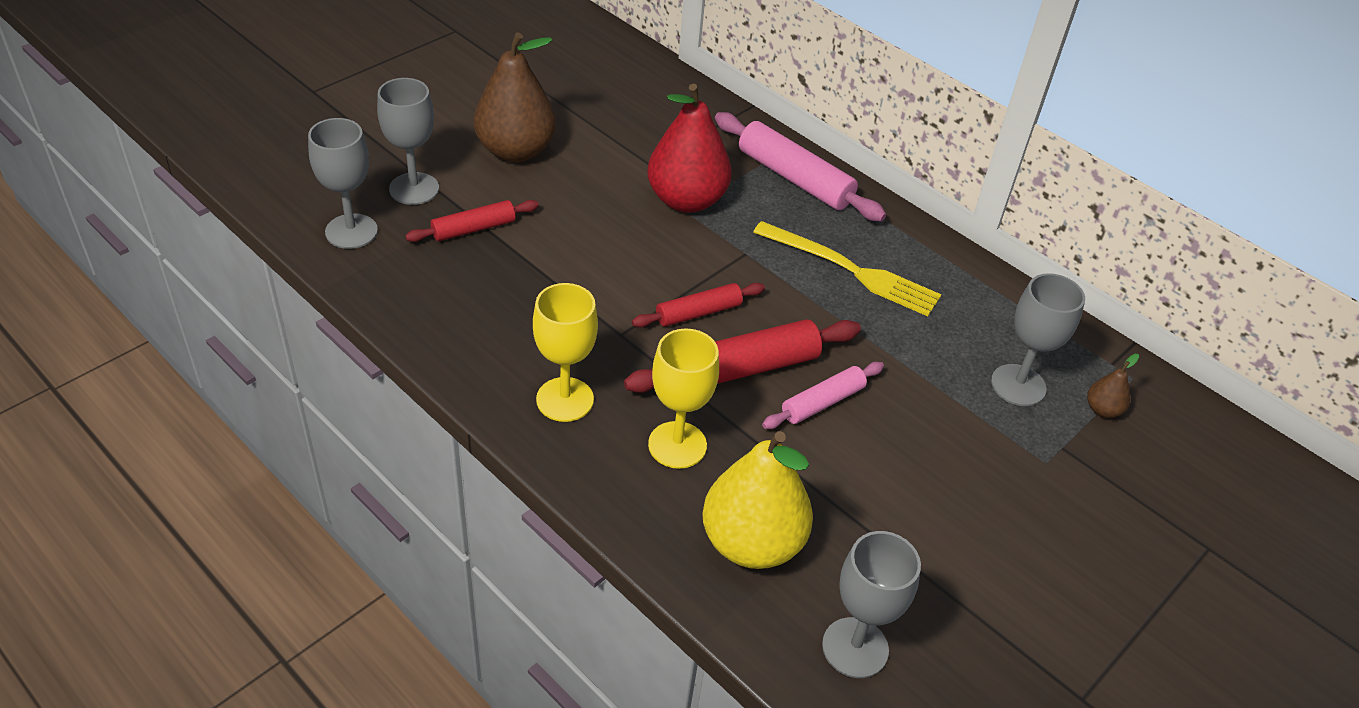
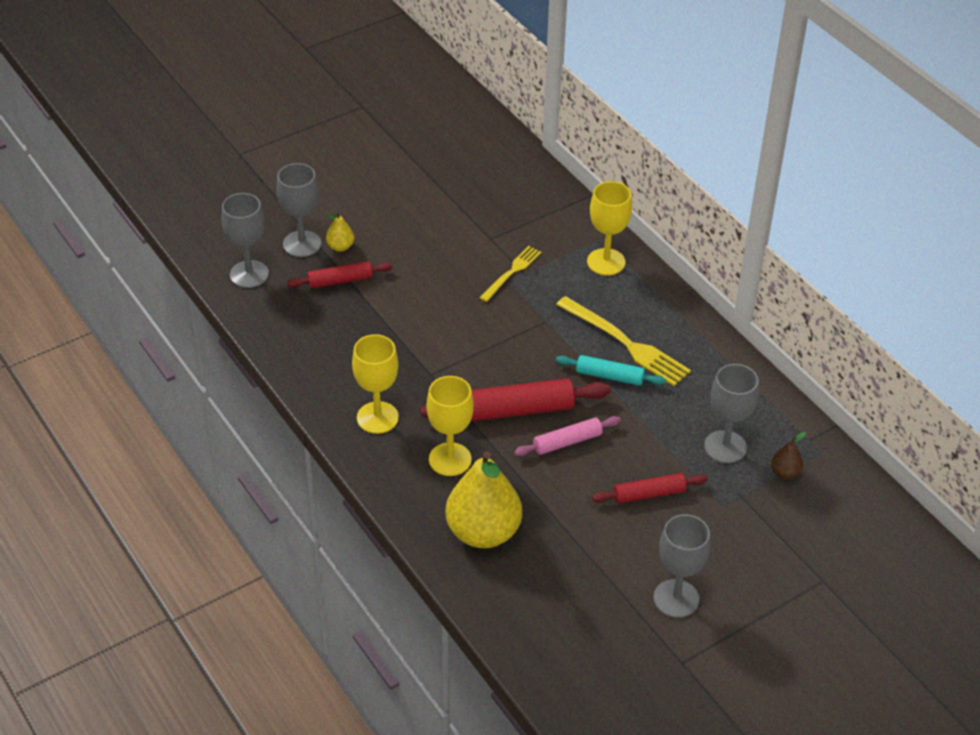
camera: 15 degrees right, 0 degrees up
(464, 188) = (340, 247): none -> yellow pear
(515, 151) = (387, 219): brown pear -> none
(686, 200) = (511, 272): red pear -> yellow fork
(698, 312) = (494, 364): red rolling pin -> red rolling pin (649, 494)
(795, 178) = (606, 262): pink rolling pin -> yellow goblet
(846, 312) = (610, 376): none -> turquoise rolling pin
(855, 647) = (533, 608): grey goblet -> grey goblet (676, 598)

